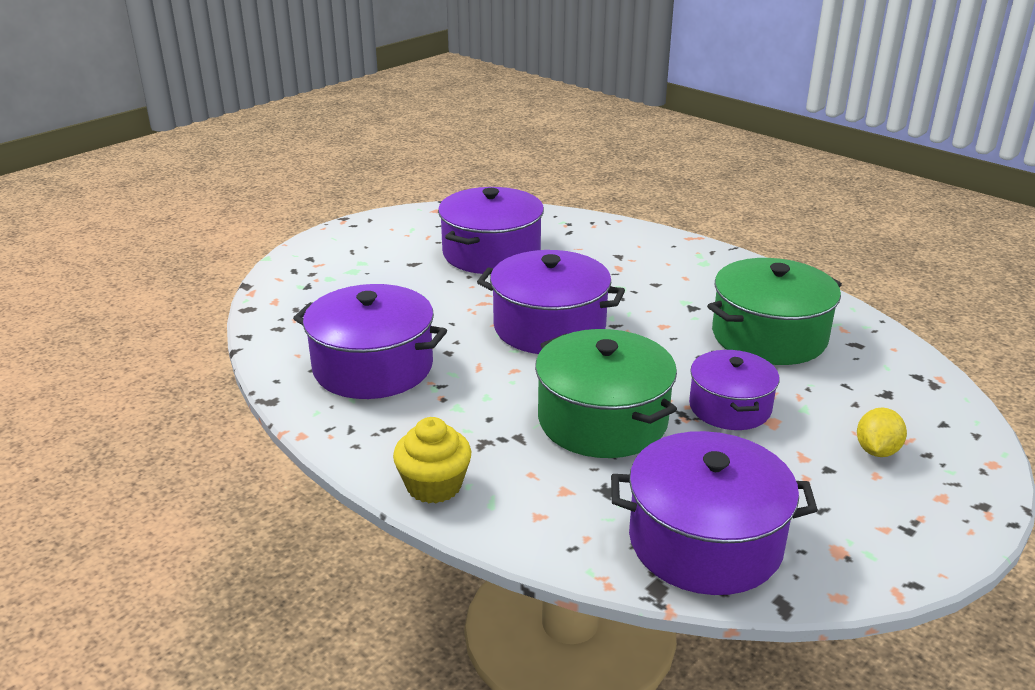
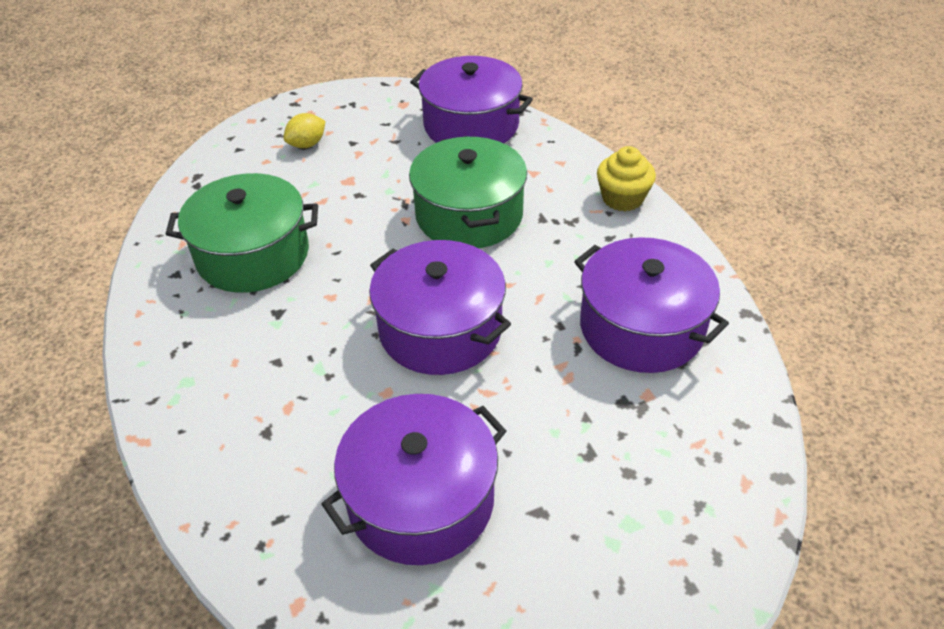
camera: 155 degrees left, 15 degrees up
(729, 407) = (365, 199): purple pot -> none

